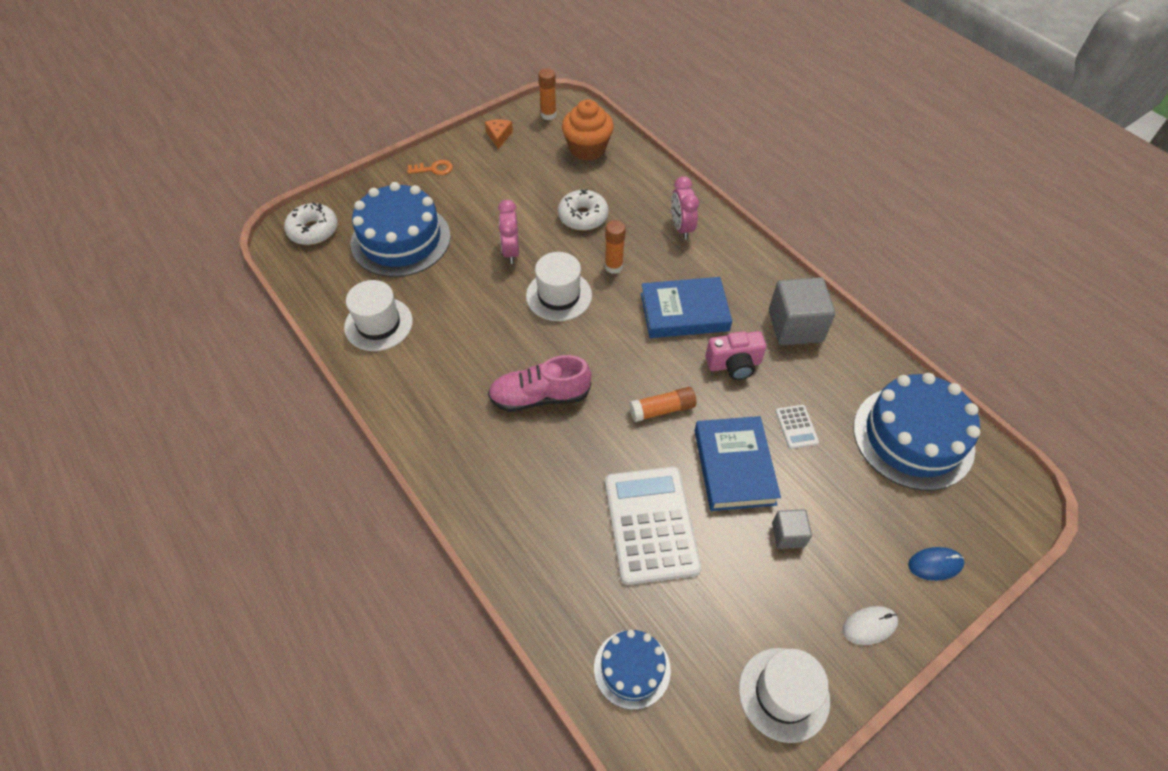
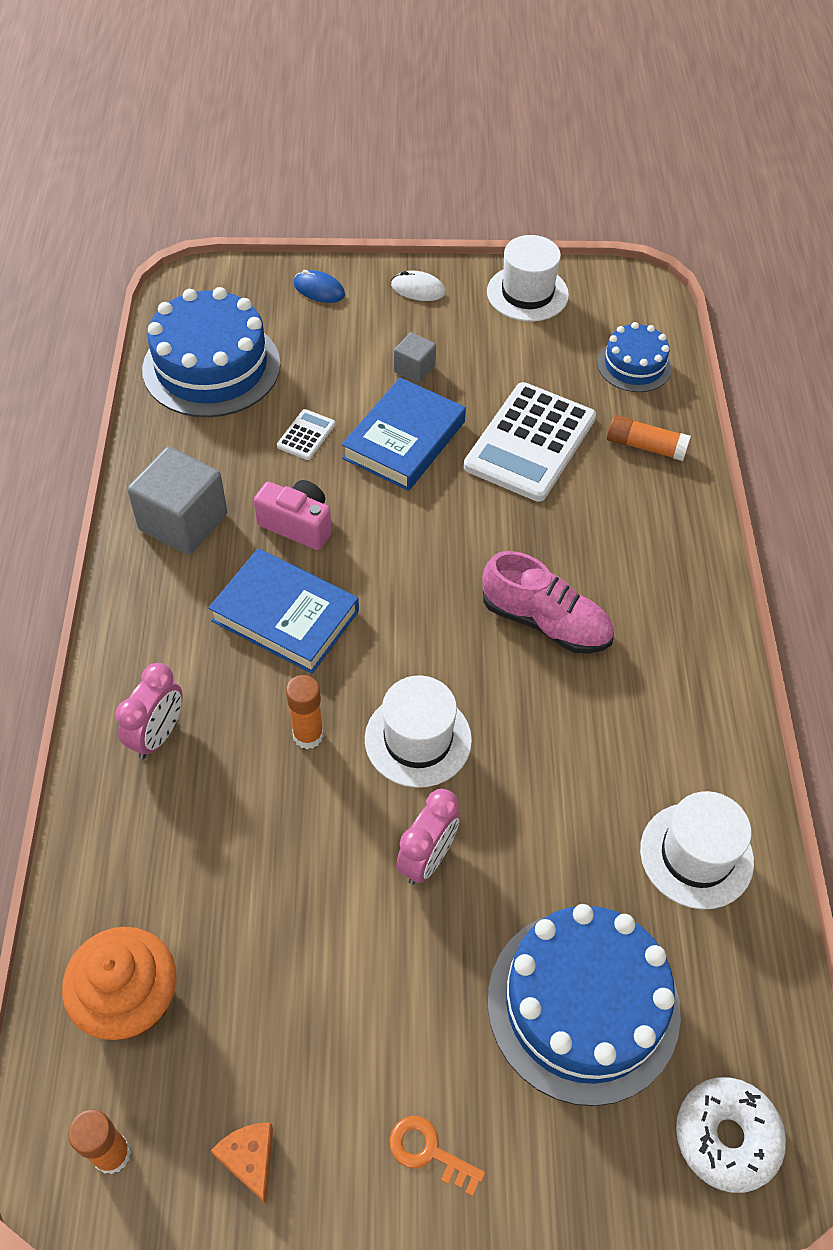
camera: 145 degrees left, 0 degrees up
(499, 136) = (250, 1159): orange cheese -> orange cheese turned 120 degrees clockwise
(583, 216) = (270, 852): white donut -> none
(662, 409) = (422, 528): orange glue stick -> orange glue stick (645, 446)

